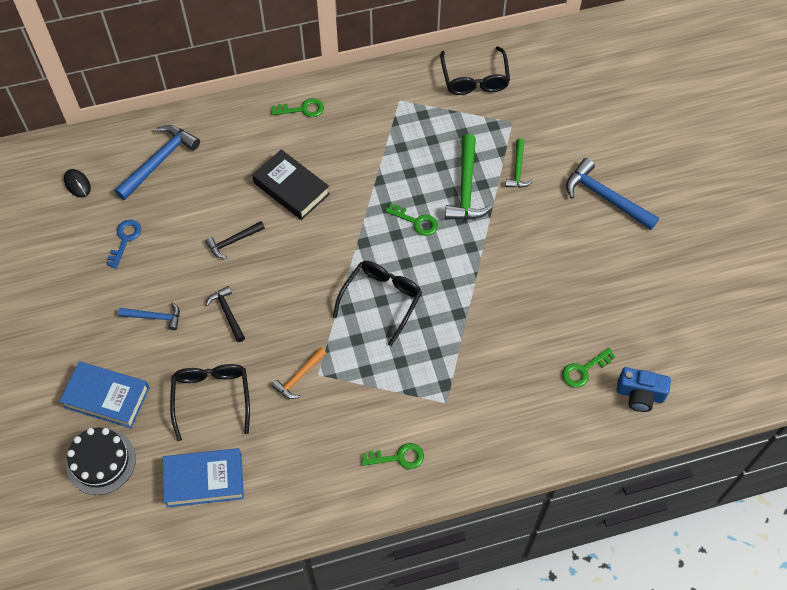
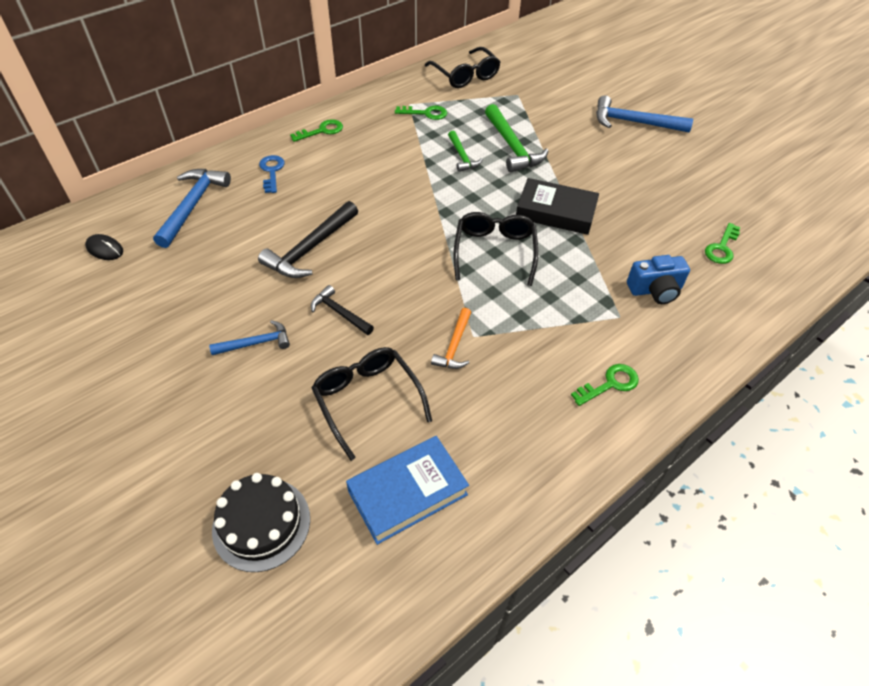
camera: 25 degrees left, 10 degrees down
(106, 397) = (235, 446): blue book -> none
(125, 240) = (185, 282): blue key -> blue key (272, 171)
(233, 241) = (310, 249): black hammer -> black hammer, size x1.70
(291, 188) = (346, 190): black book -> black book (556, 212)
(416, 221) = (484, 182): green key -> green key (425, 113)
(517, 169) = (547, 123): green hammer -> green hammer (462, 156)
(640, 395) = (784, 250): blue camera -> blue camera (655, 290)

